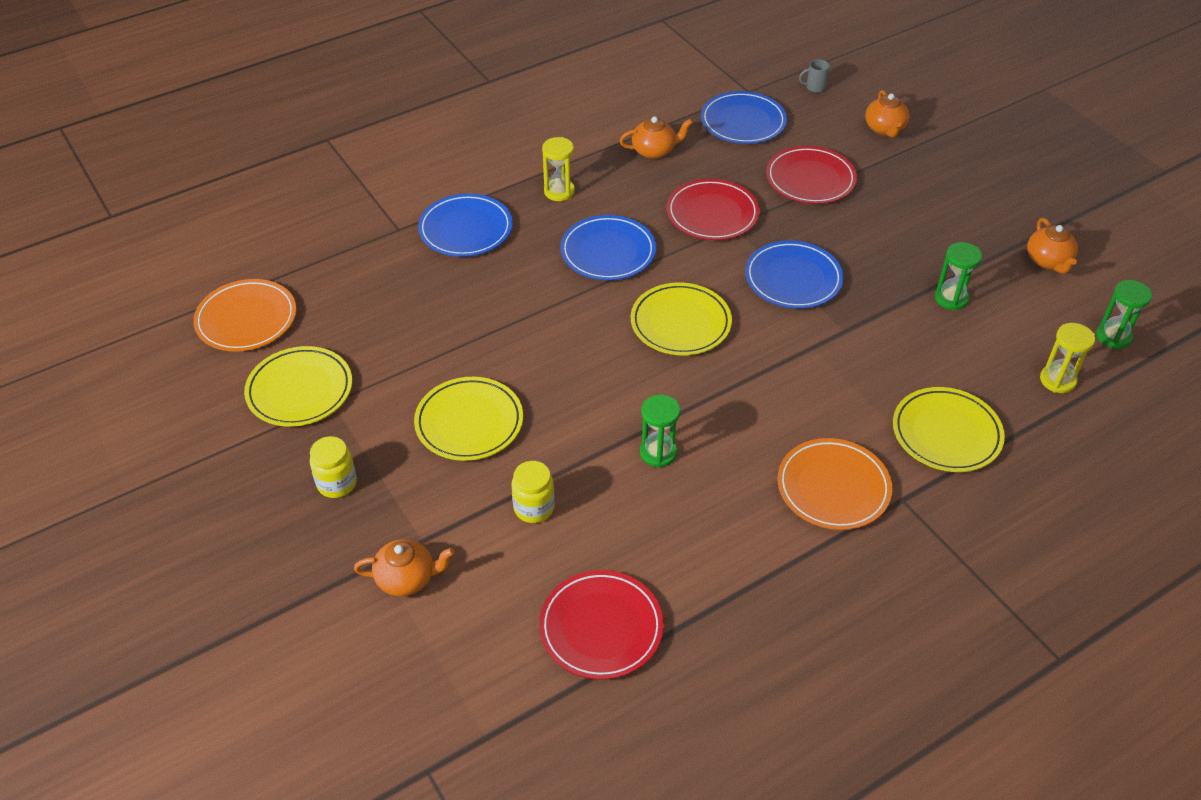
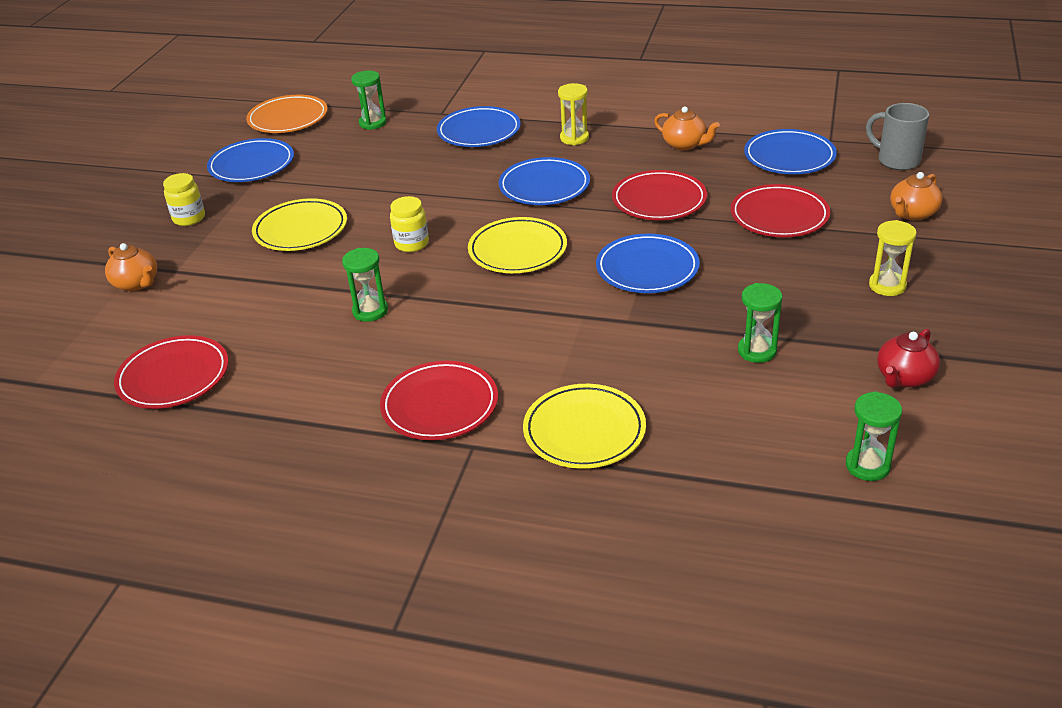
camera: 50 degrees right, 10 degrees down
(300, 390) = (252, 165): yellow plate -> blue plate
(348, 276) = (373, 123): none -> green hourglass
(534, 508) = (253, 293): yellow jar -> yellow jar (411, 244)
(814, 87) = (896, 160): grey mug -> grey mug, size x1.87
(833, 487) = (440, 405): orange plate -> red plate
(1048, 261) = (904, 377): orange teapot -> red teapot
(1057, 380) = (749, 460): yellow hourglass -> yellow hourglass (887, 286)

